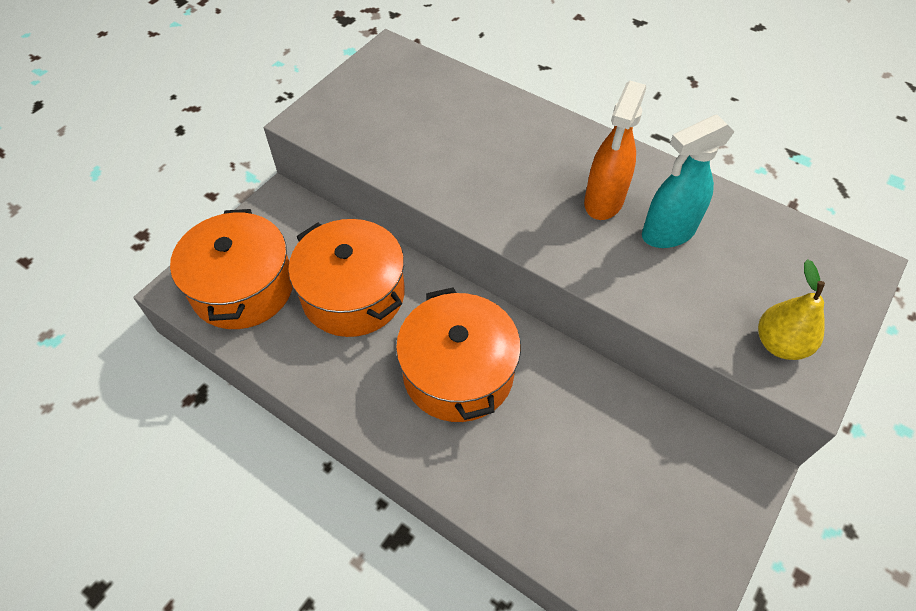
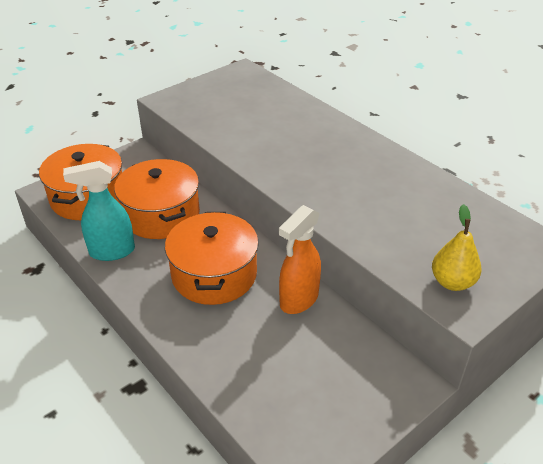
camera: 15 degrees right, 15 degrees down
(603, 202) = (355, 175): orange spray bottle -> orange spray bottle (298, 300)
(667, 233) = (395, 201): turquoise spray bottle -> turquoise spray bottle (111, 251)

